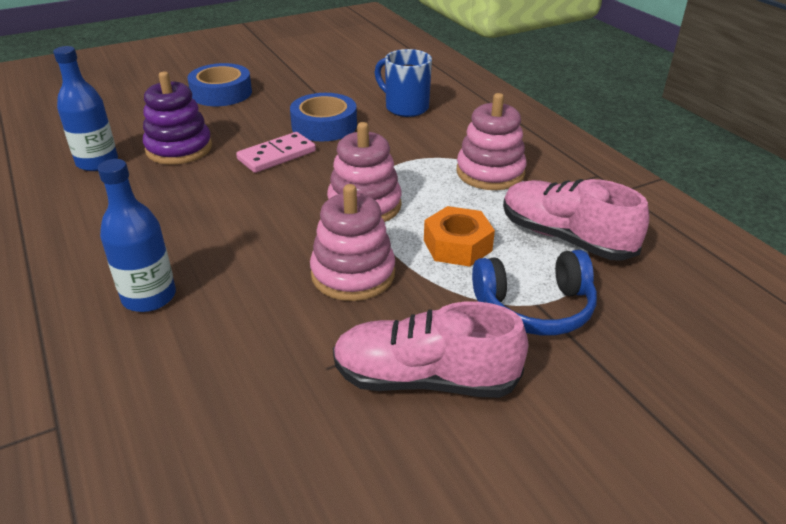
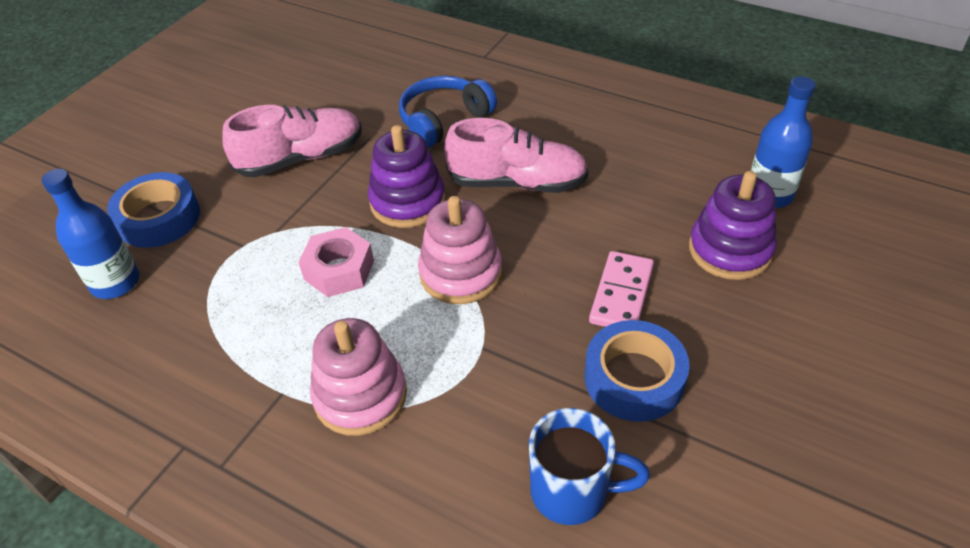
camera: 150 degrees right, 10 degrees up
(149, 297) = (532, 122): blue bottle -> blue bottle (115, 282)
(221, 93) = (849, 373): blue tape -> blue tape (159, 218)
(353, 274) = (407, 202): pink stacking toy -> purple stacking toy
(457, 245) = (339, 270): orange nut -> pink nut
(535, 307) = (243, 240): blue headphones -> blue headphones (444, 120)
(565, 238) = (237, 330): pink shoe -> pink shoe (517, 182)

